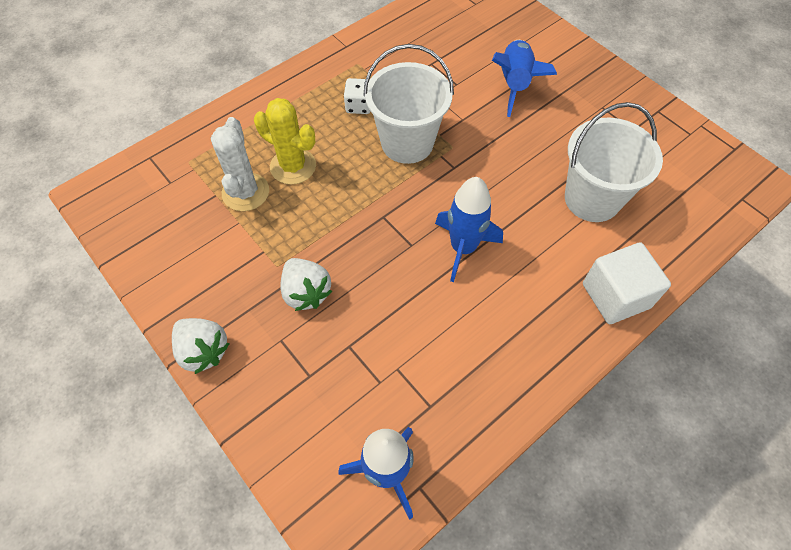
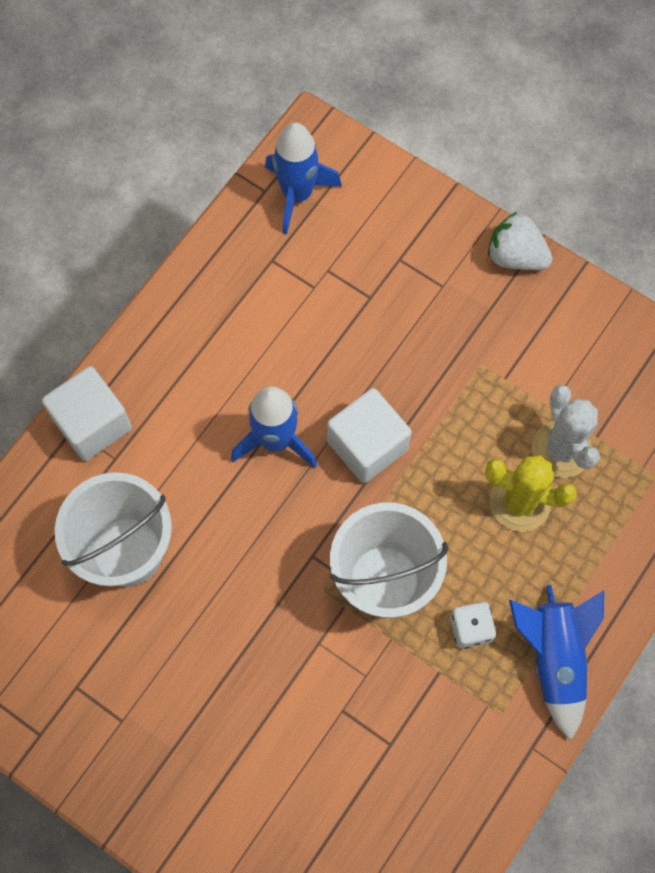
camera: 165 degrees right, 10 degrees up
(306, 292) = (436, 342): white strawberry -> none
(391, 228) = (367, 445): none -> white cube
(515, 83) = (256, 734): blue rocket -> blue rocket (554, 658)

